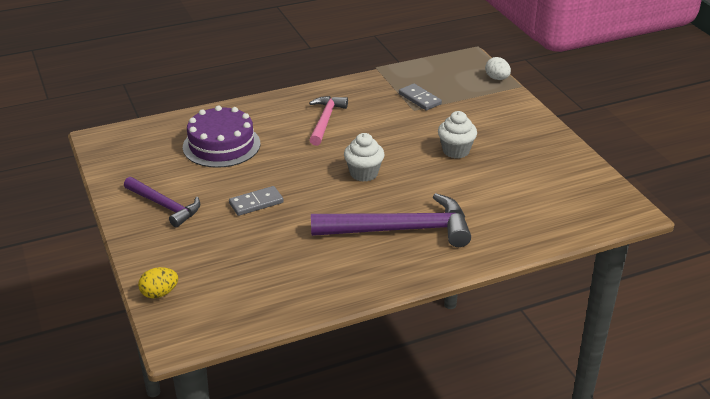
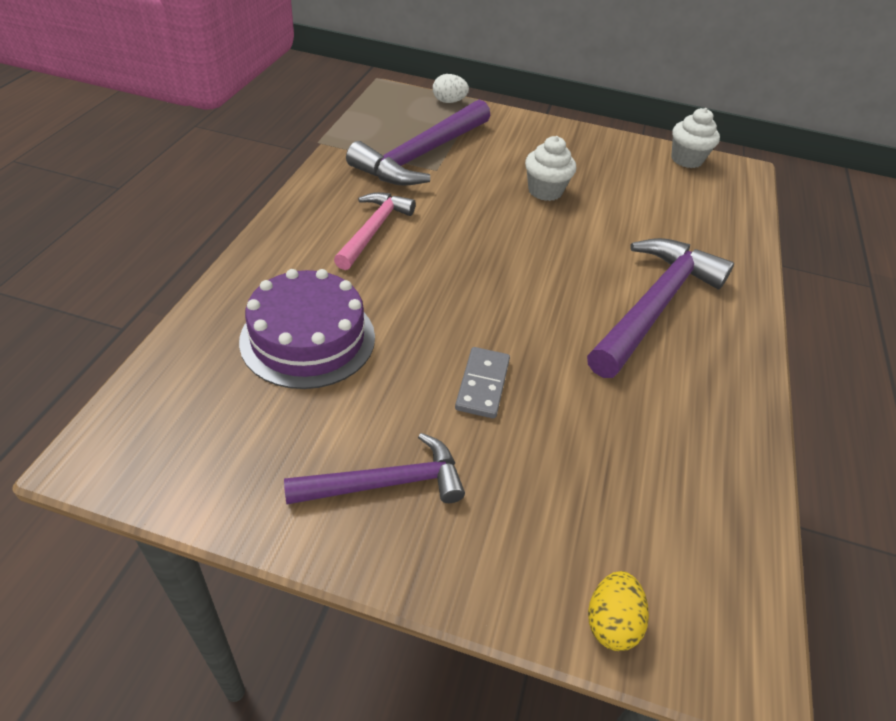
camera: 55 degrees left, 10 degrees up
(325, 120) = (374, 230): pink hammer -> pink hammer turned 60 degrees clockwise
(364, 173) = (517, 267): white cupcake -> white cupcake (686, 160)
(419, 99) = (421, 155): grey domino -> purple hammer

